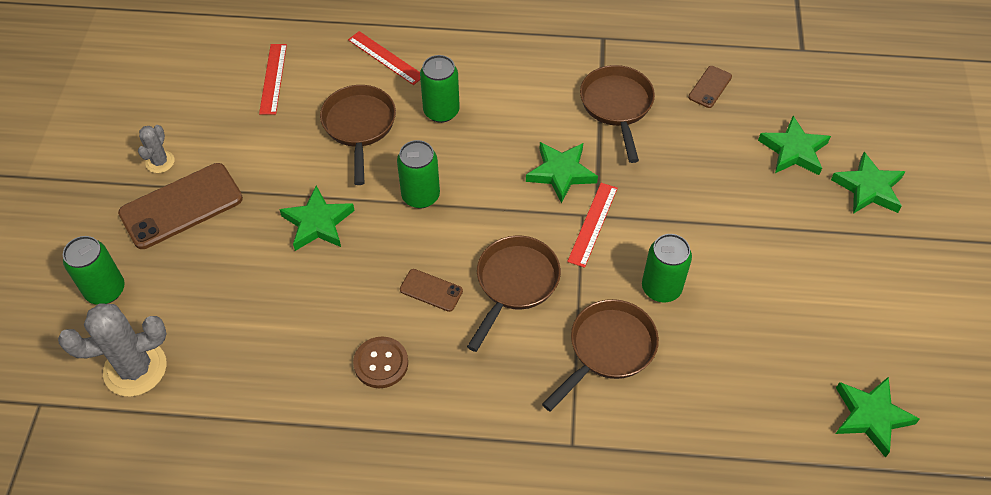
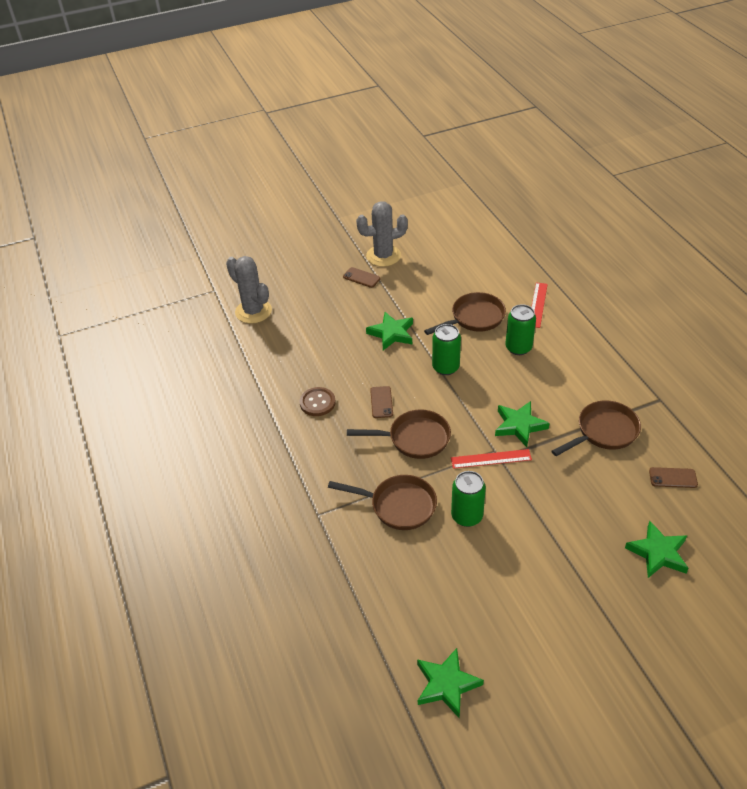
camera: 65 degrees right, 10 degrees down
(105, 290) = (291, 278): green can -> none
(160, 162) = (383, 256): grey cactus -> grey cactus, size x1.92
(181, 206) = (361, 277): brown phone -> brown phone, size x0.49
(273, 78) = (477, 268): red ruler -> none
(868, 188) = (664, 617): green star -> none

